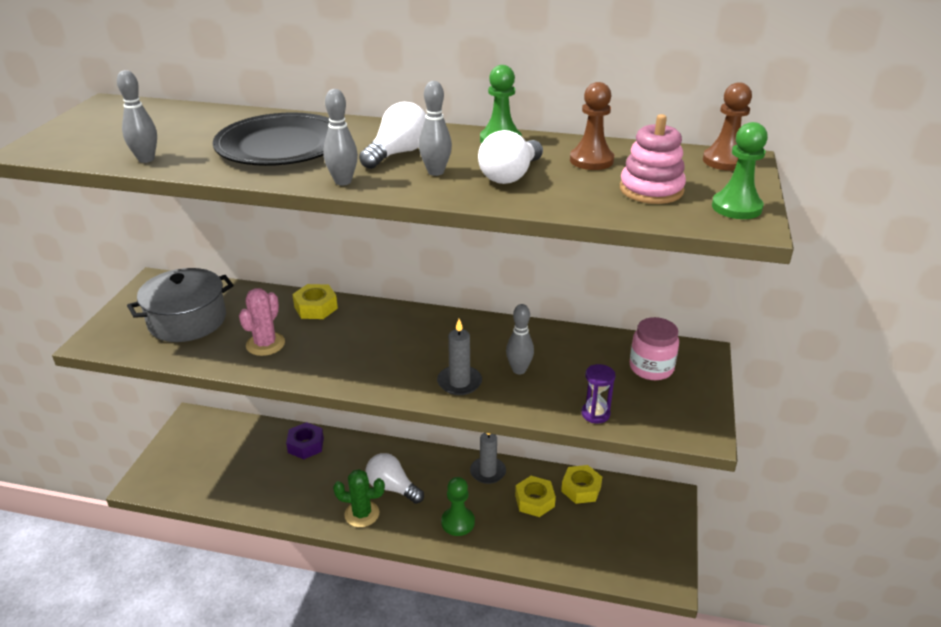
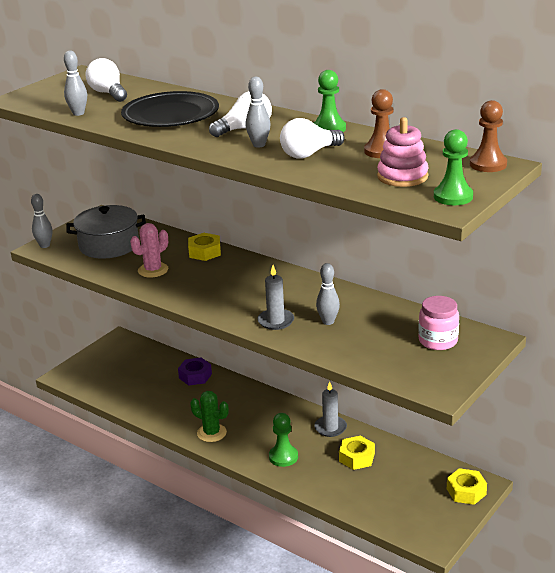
camera: 25 degrees right, 5 degrees down
(343, 181) = (190, 143): grey bowling pin -> grey bowling pin (45, 245)
(392, 488) = (245, 421): white light bulb -> white light bulb (108, 93)
(581, 489) = (403, 459): yellow nut -> yellow nut (466, 491)
(595, 414) = (364, 362): purple hourglass -> none

